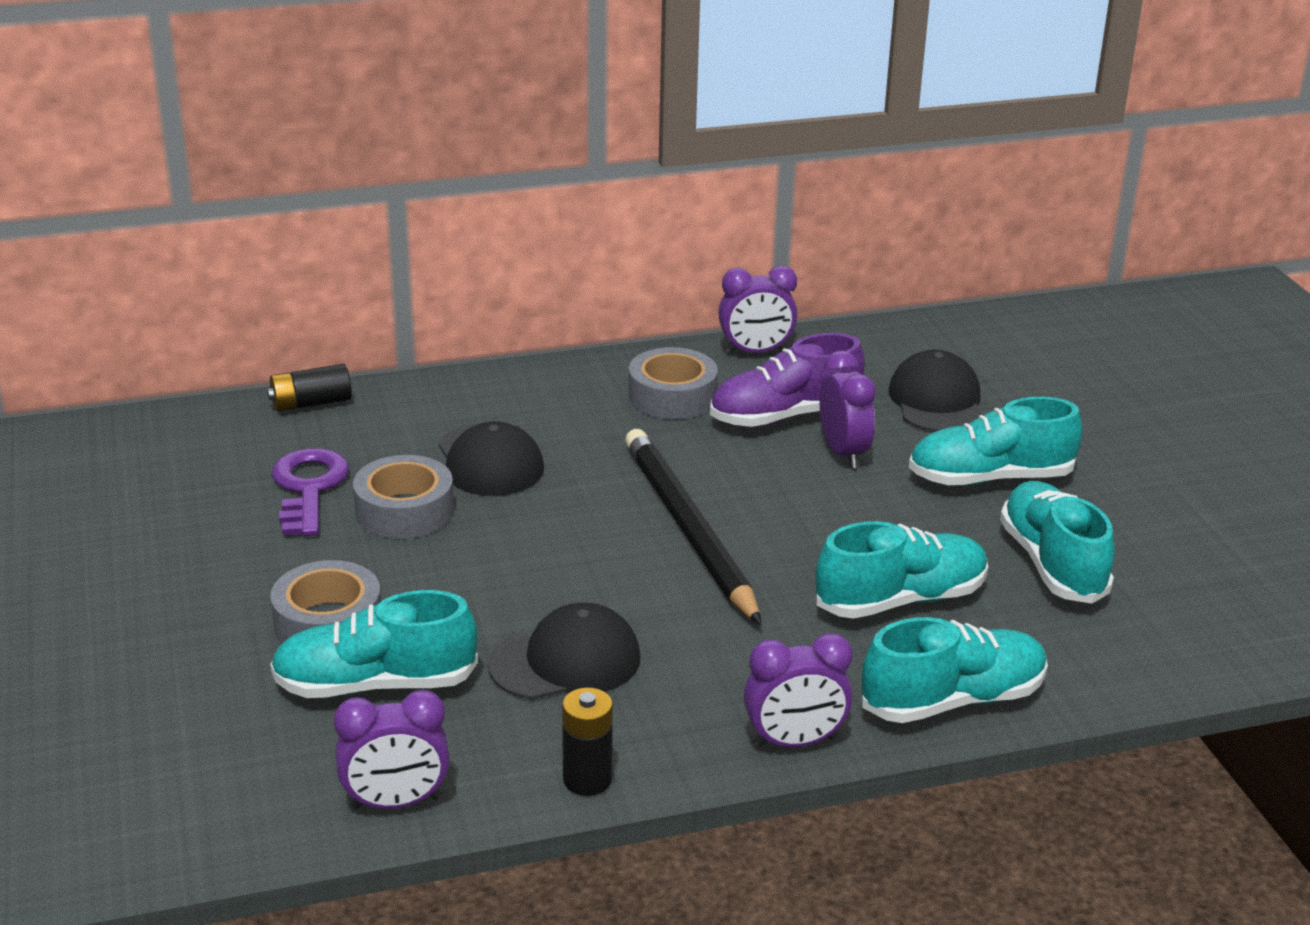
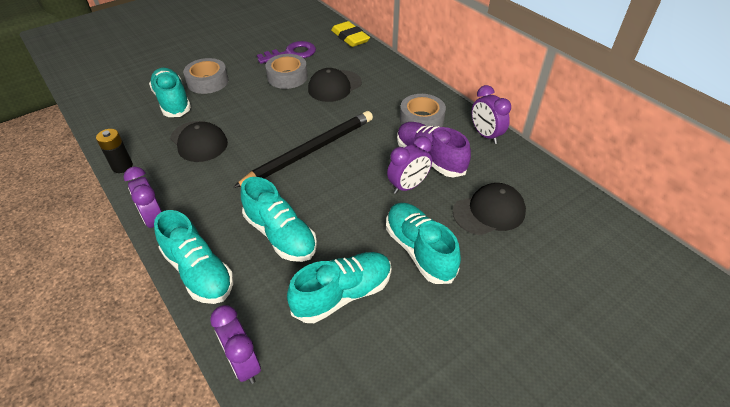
camera: 70 degrees right, 15 degrees up
(311, 403) = (350, 37): black battery -> yellow eraser
(396, 803) = (104, 125): purple clock -> purple clock (243, 363)

